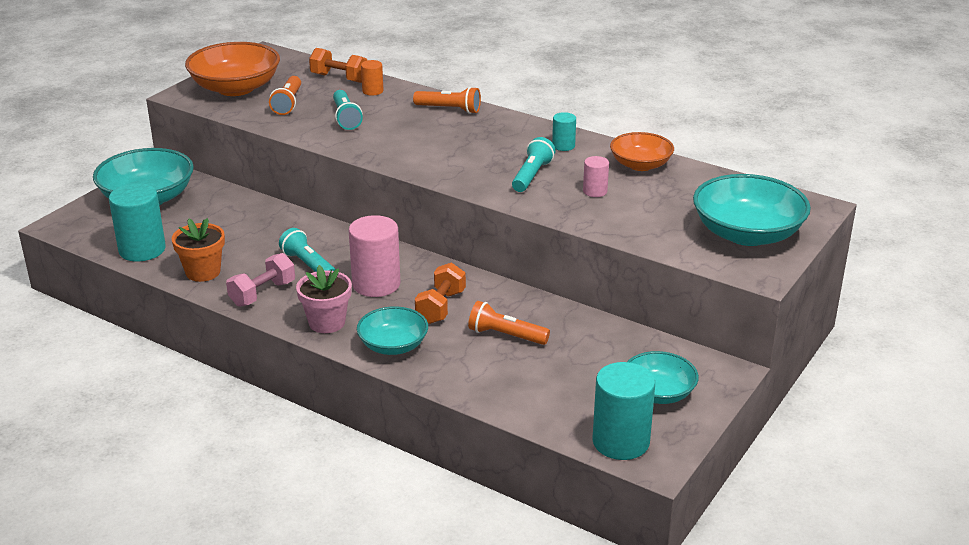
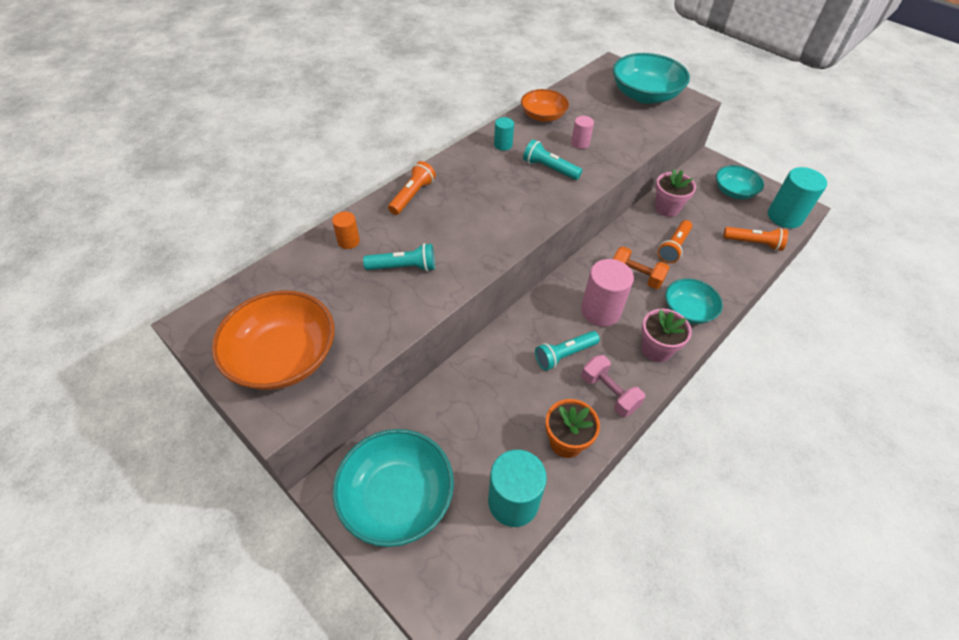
camera: 80 degrees left, 20 degrees up
(288, 103) = (349, 311): orange flashlight -> orange flashlight (753, 243)
(339, 78) = (303, 263): orange dumbbell -> none
(586, 330) = (667, 208): none -> pink flower pot

